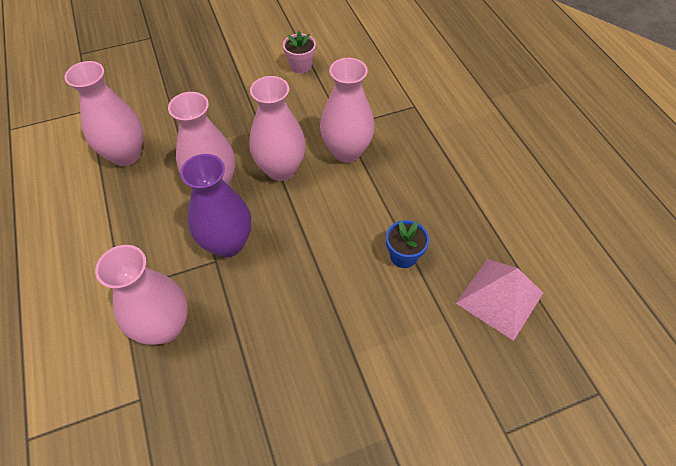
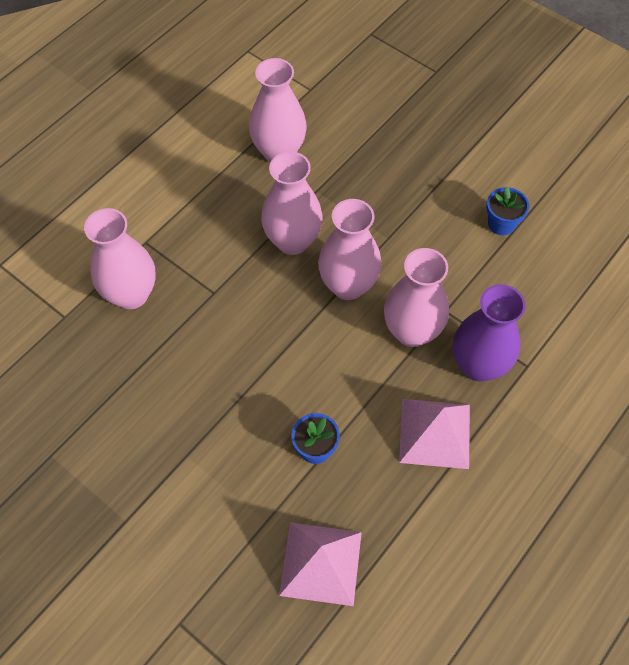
camera: 60 degrees right, 5 degrees up
(227, 243) = (236, 291): purple vase -> purple vase (478, 365)
(301, 66) = (501, 224): pink flower pot -> blue flower pot
(433, 177) = (435, 433): none -> pink pyramid

